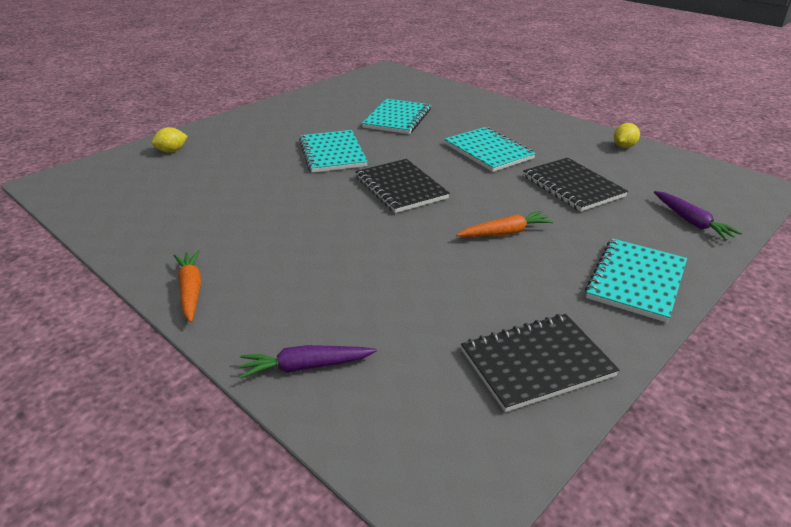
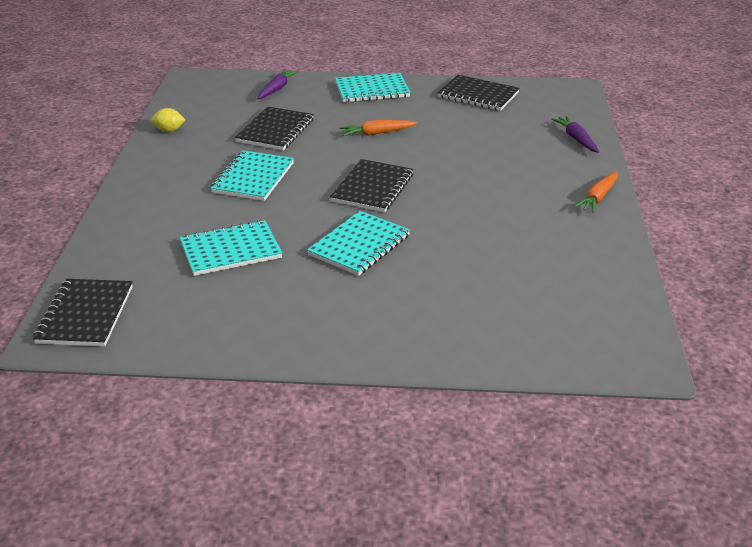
camera: 130 degrees left, 0 degrees up
(172, 151) = (489, 339): yellow lemon -> none
(305, 366) = (576, 139): purple carrot -> purple carrot turned 150 degrees counterclockwise
(395, 78) = (85, 315): none -> black notebook
(505, 233) = (377, 133): orange carrot -> orange carrot turned 45 degrees counterclockwise

